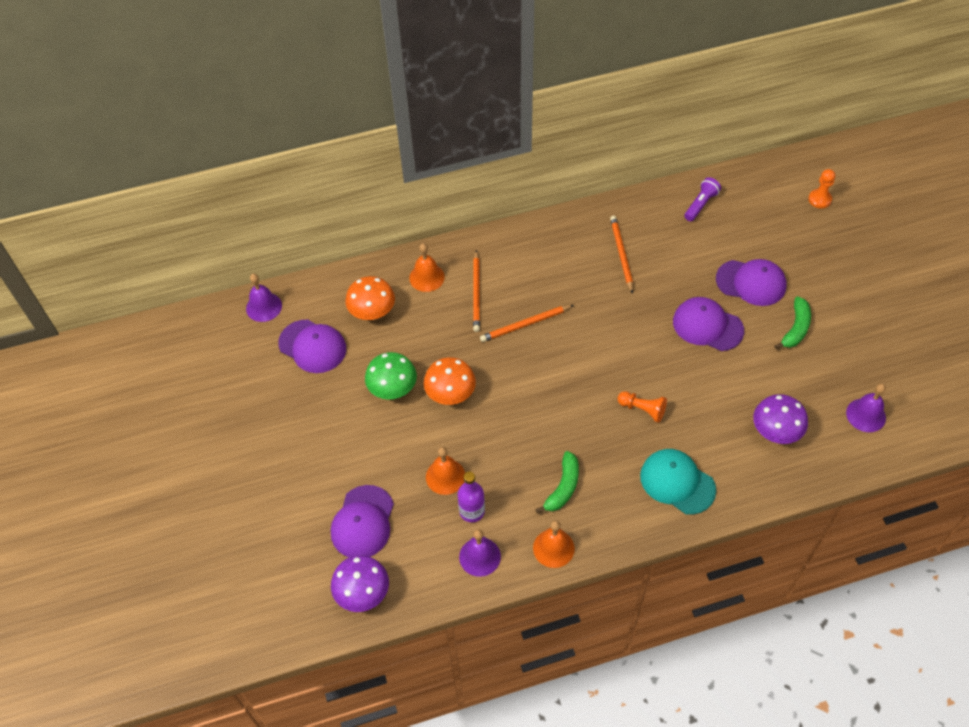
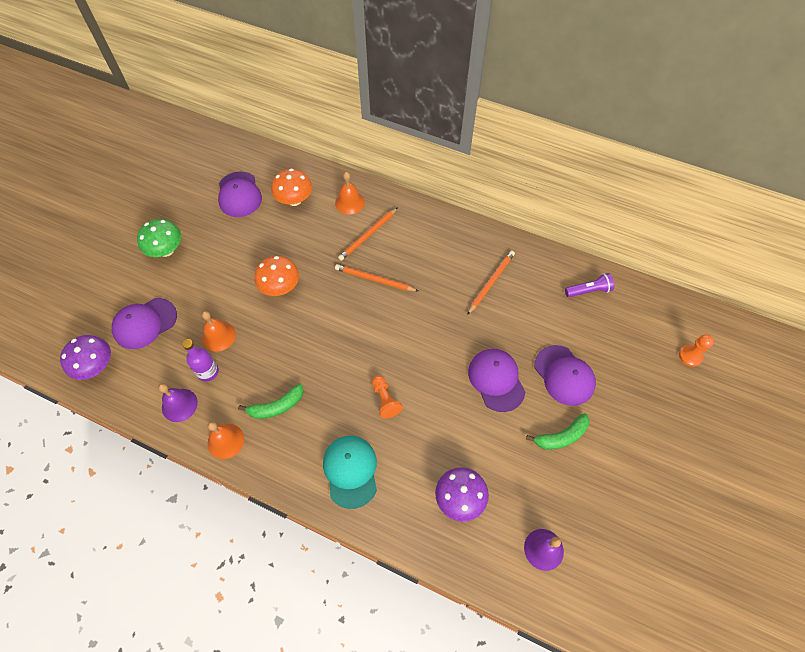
camera: 40 degrees right, 5 degrees up
(264, 307) = (241, 151): purple bell -> none
(393, 389) = (252, 256): green mushroom -> green mushroom (166, 250)

